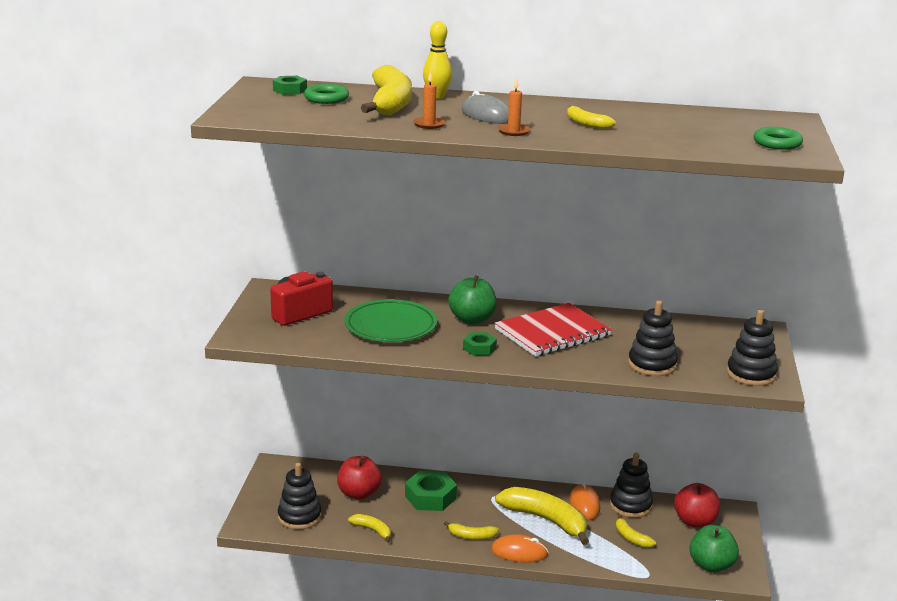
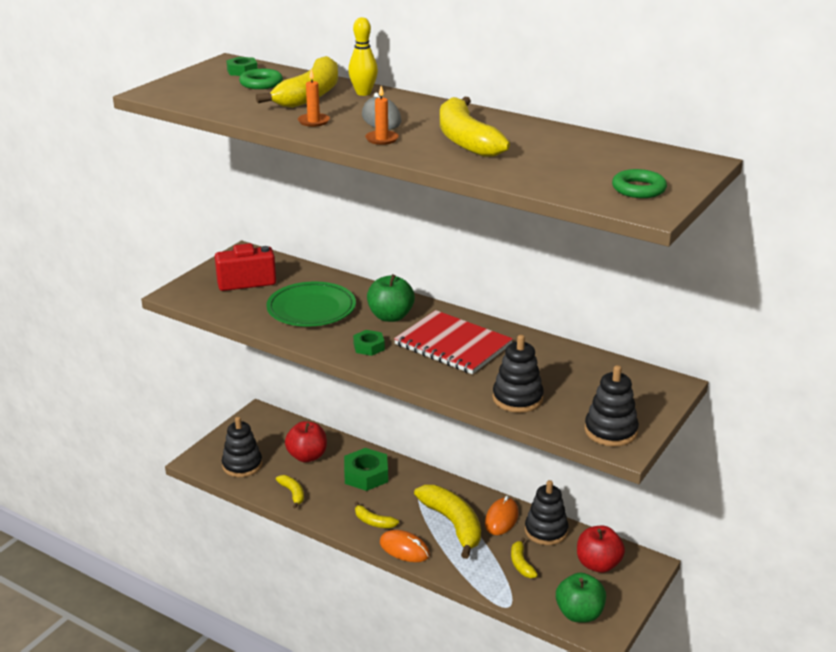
camera: 25 degrees right, 5 degrees up
(552, 332) = (453, 345): red notebook -> red notebook turned 45 degrees clockwise
(586, 124) = (466, 140): yellow banana -> yellow banana, size x2.05

